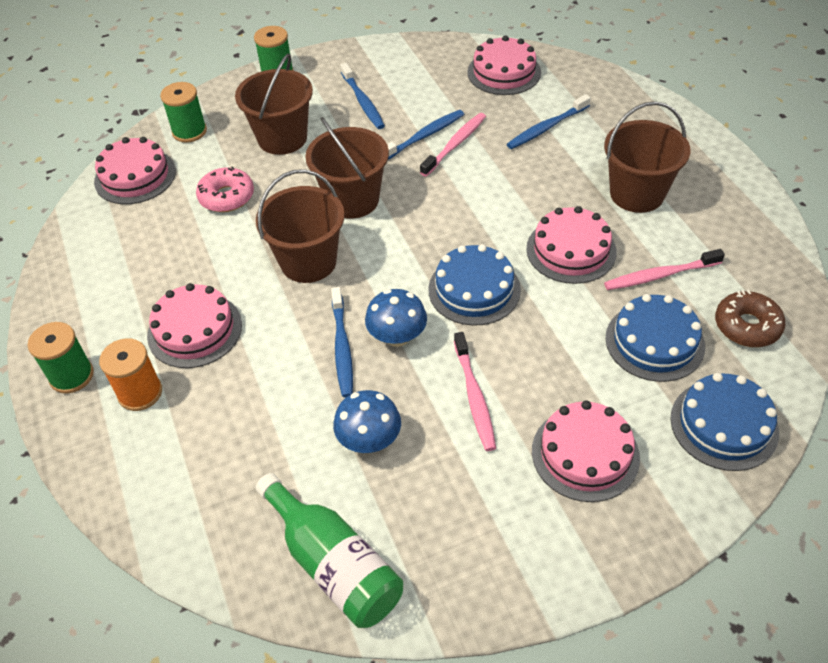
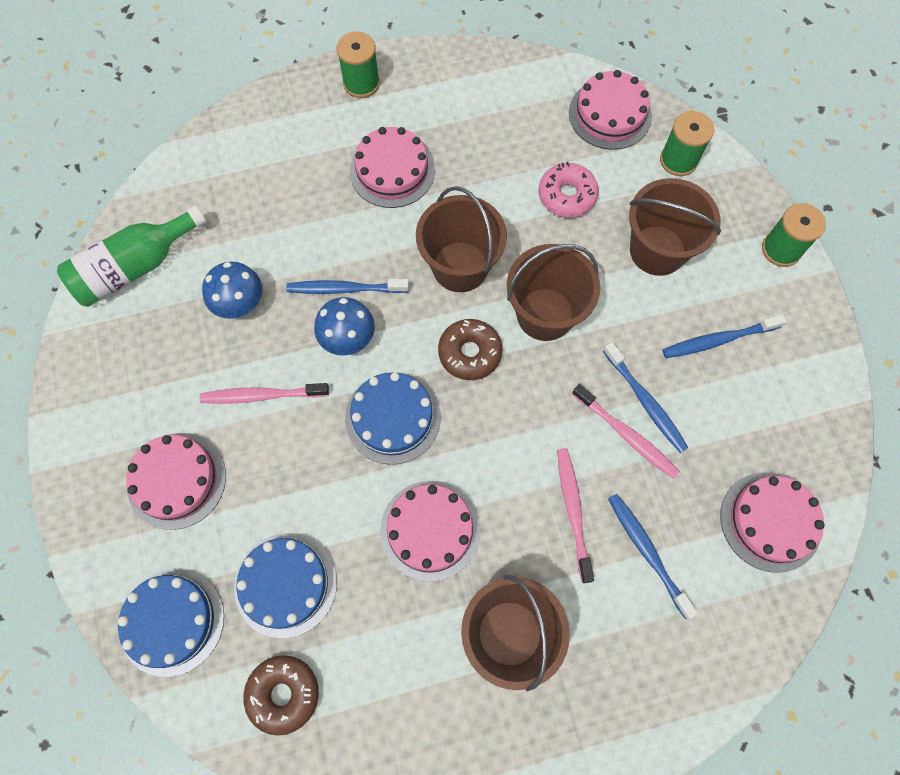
camera: 95 degrees right, 20 degrees up
(140, 393) = (332, 132): orange spool -> none
(399, 244) = (469, 353): none -> brown donut
(660, 275) = (374, 620): pink toothbrush -> pink toothbrush (573, 511)

